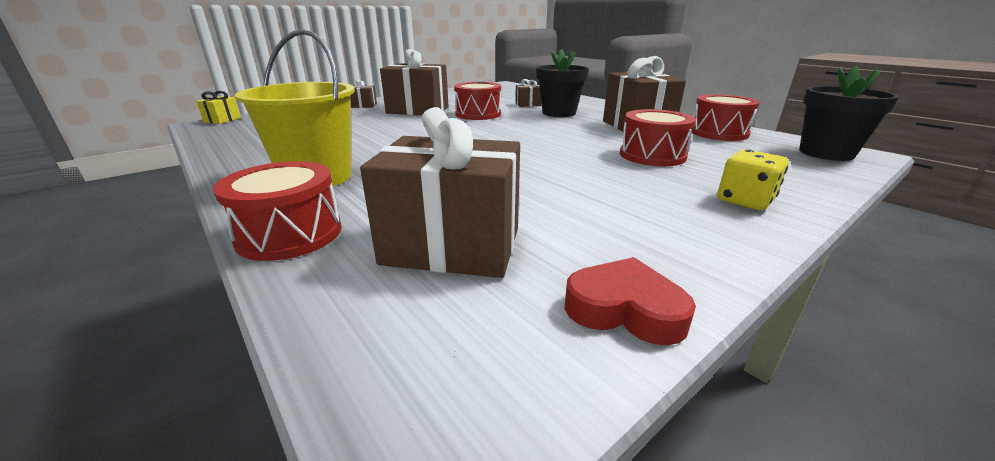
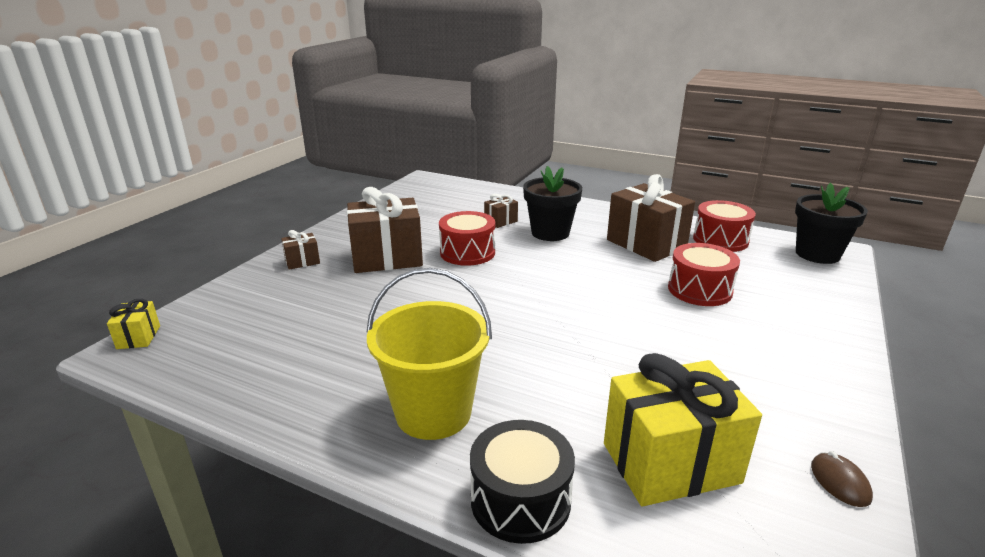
camera: 25 degrees left, 0 degrees up
(290, 234) = (520, 500): red drum -> black drum
(452, 246) = (670, 463): brown gift -> yellow gift
(624, 309) = (840, 482): red heart -> brown mouse
(745, 201) = (813, 336): yellow dice -> none

